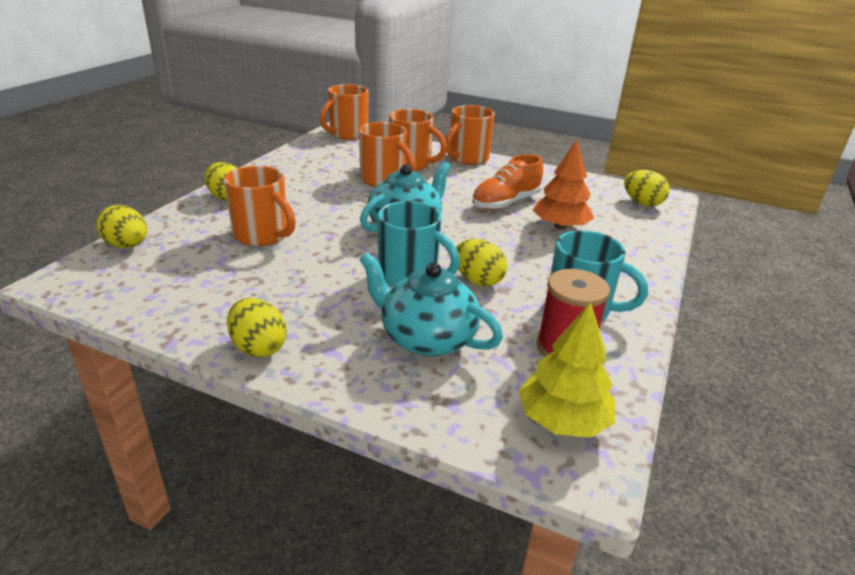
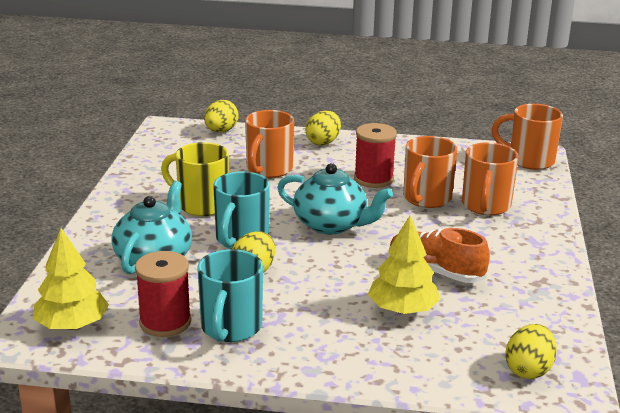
camera: 75 degrees right, 5 degrees down
(258, 347) = (119, 201): yellow egg -> none
(314, 288) = (201, 205): none -> yellow mug
(330, 192) = (373, 179): none -> red spool
(467, 158) = (541, 236): orange mug -> none
(560, 226) = (403, 310): orange tree -> yellow tree

